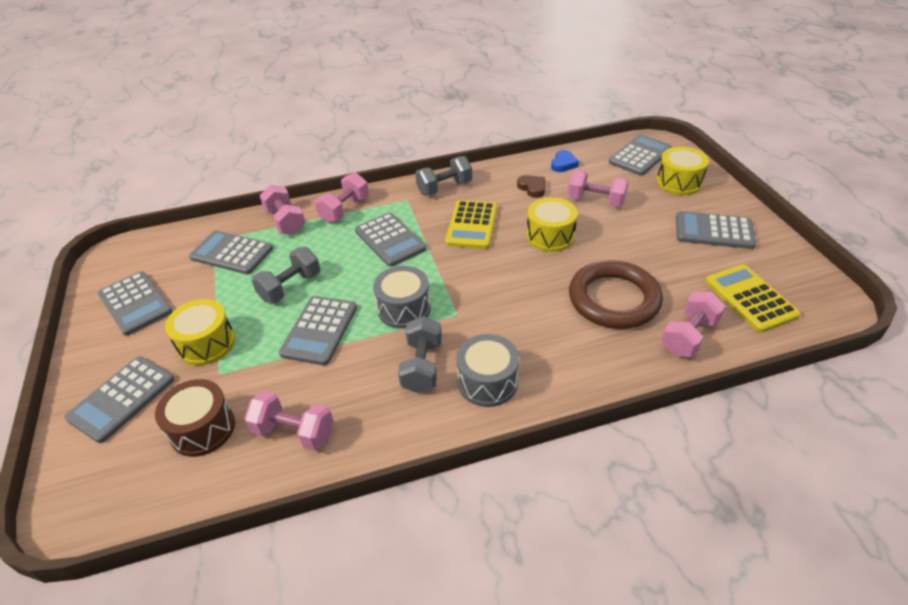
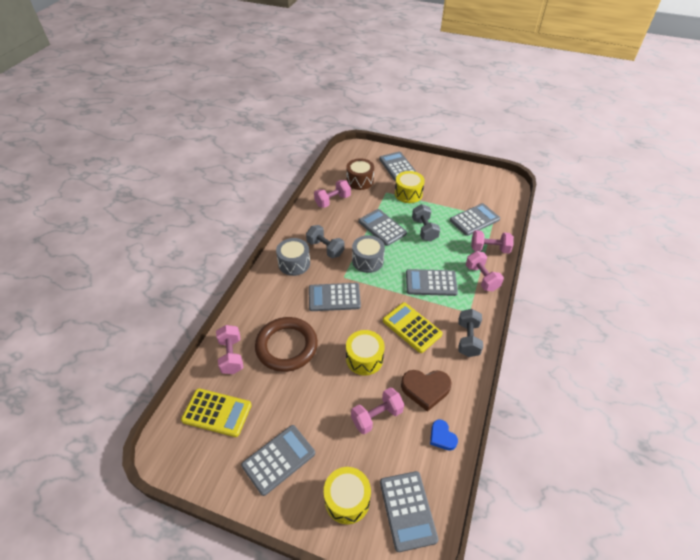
camera: 125 degrees right, 5 degrees up
(135, 303) = (459, 181): grey calculator -> grey calculator (334, 297)
(532, 188) = (425, 389): brown heart -> brown heart, size x1.68

